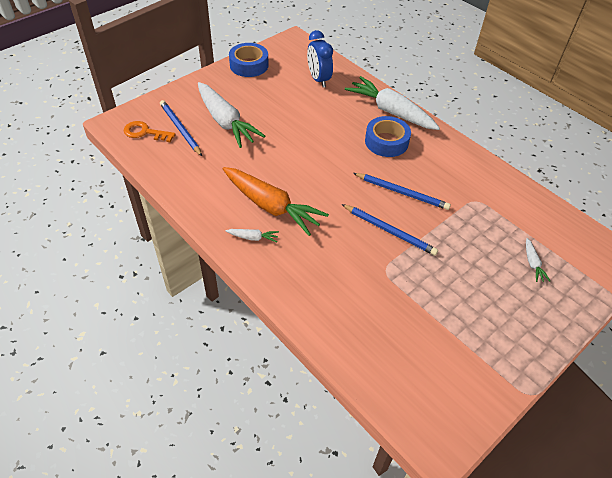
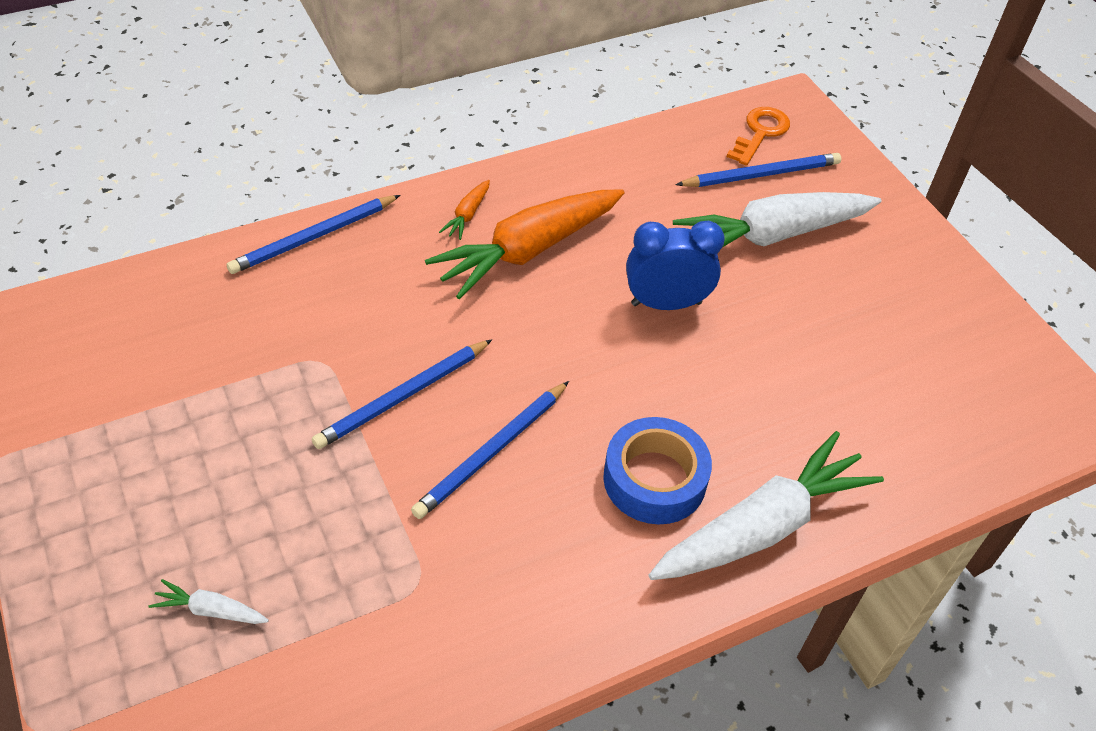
camera: 105 degrees right, 0 degrees up
(249, 65) = (967, 306): blue tape -> none
(253, 238) = (467, 215): white carrot -> orange carrot
(299, 304) = (314, 237): none -> blue pencil
(318, 79) = (905, 418): blue clock -> blue clock (666, 303)

